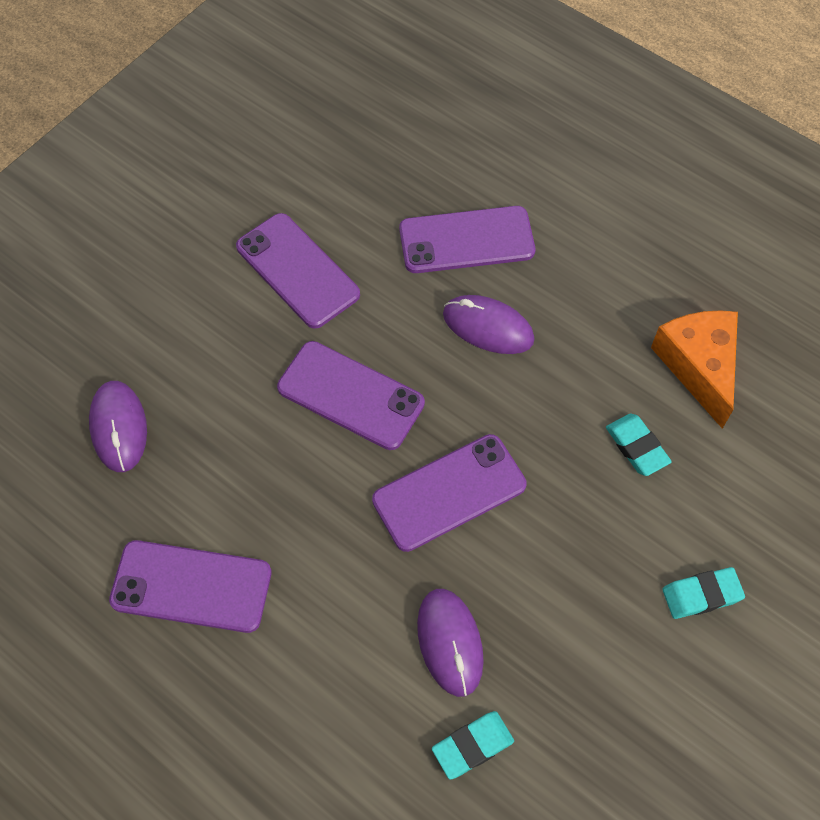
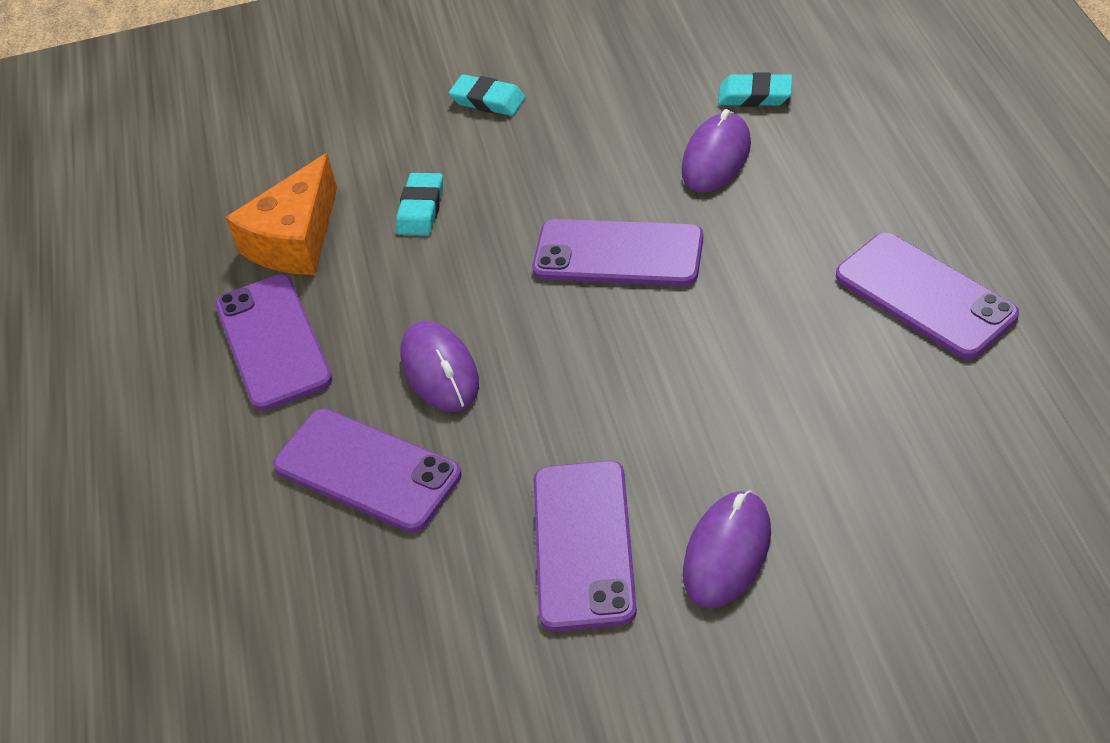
camera: 135 degrees left, 15 degrees down
(119, 427) = (919, 477): purple mouse -> purple mouse (727, 552)
(350, 395) = (637, 379): purple phone -> purple phone (273, 342)

